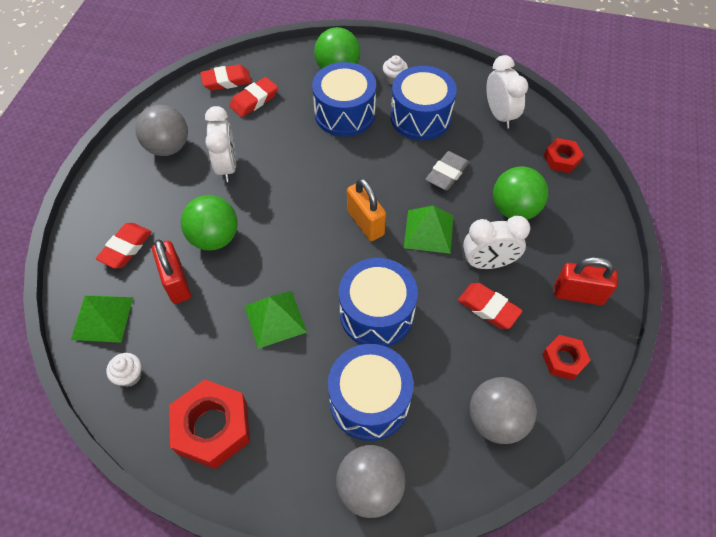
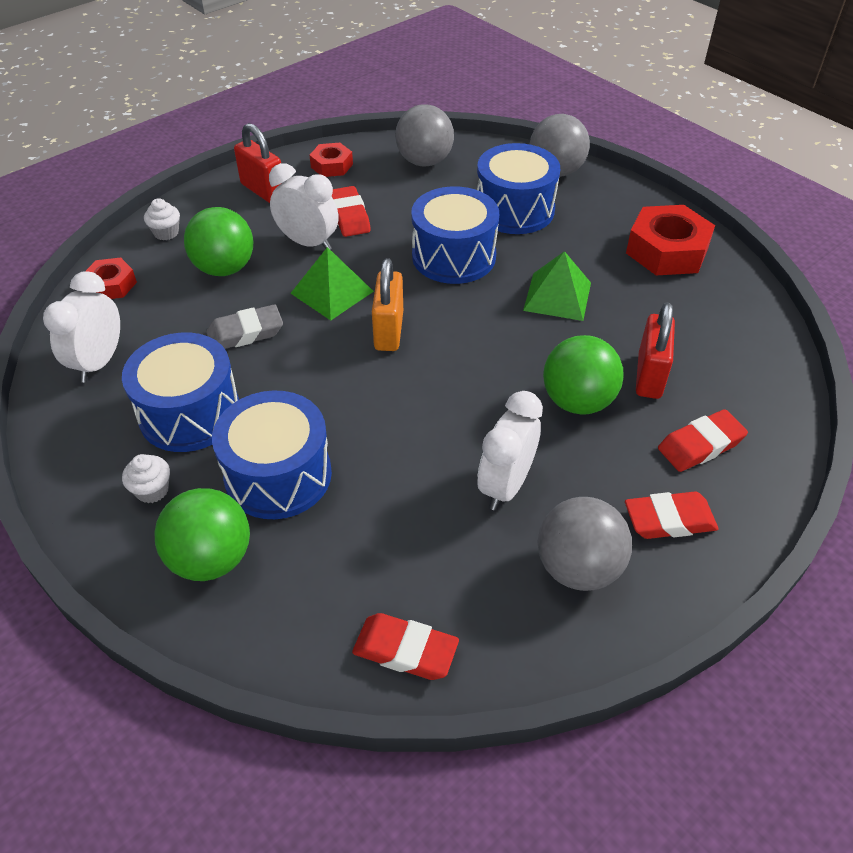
camera: 145 degrees left, 10 degrees down
(102, 318) = (753, 381): green pyramid -> none
(129, 375) = (736, 318): white cupcake -> white cupcake (166, 233)
(254, 100) = (388, 578): red eraser -> red eraser (669, 520)

